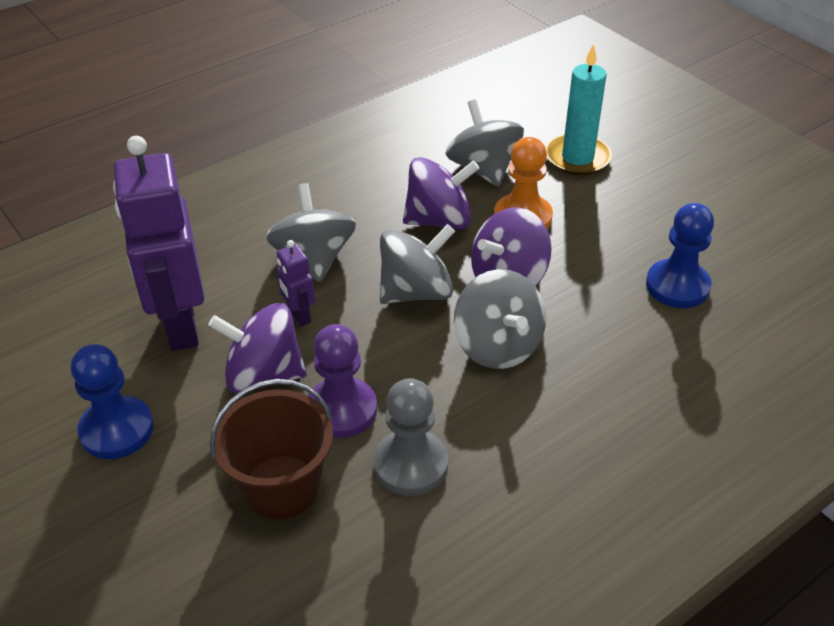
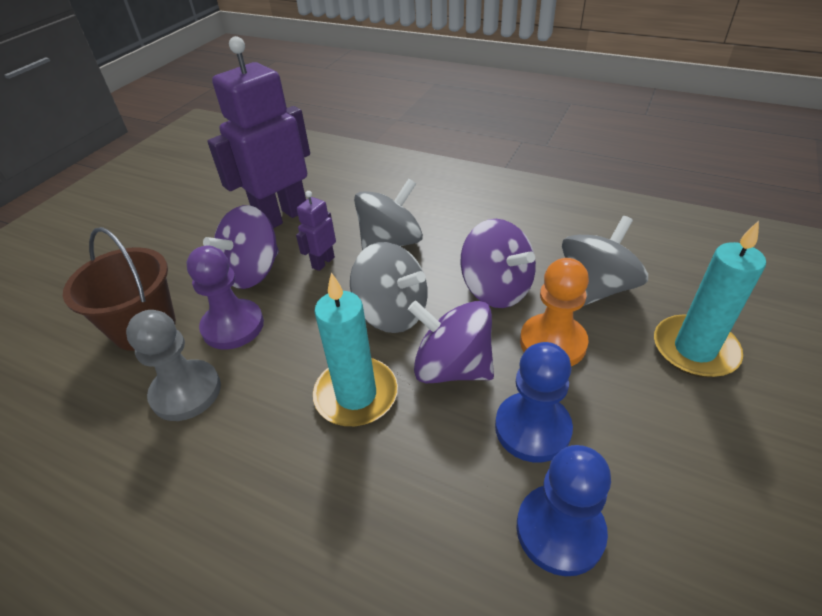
camera: 65 degrees right, 0 degrees up
(117, 430) = (177, 234): blue pawn -> blue pawn (532, 428)
(263, 375) = (252, 272): purple spinning top -> purple spinning top turned 120 degrees counterclockwise
(497, 346) = (356, 395): grey spinning top -> turquoise candle

